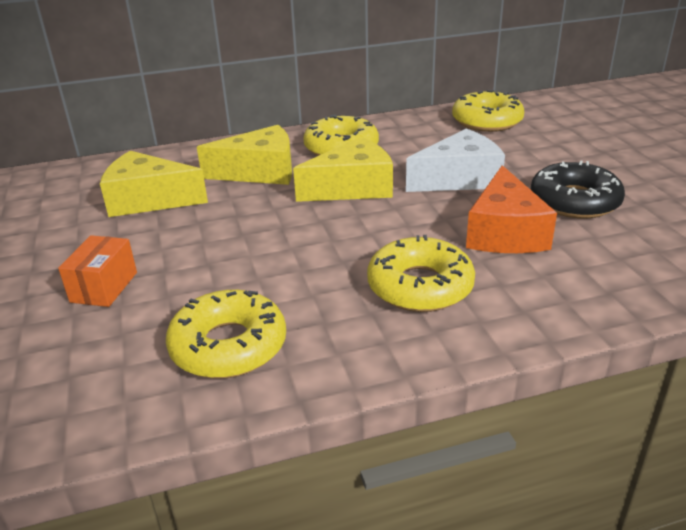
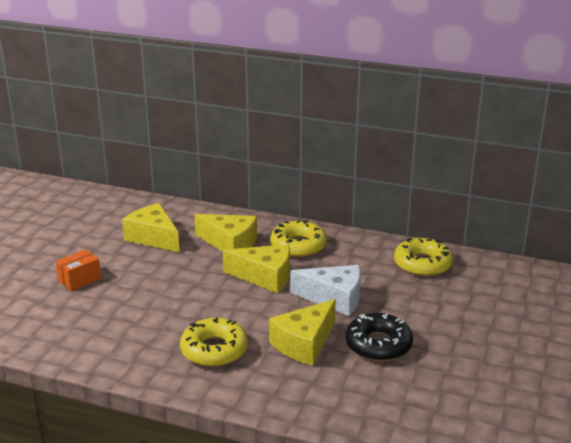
camera: 35 degrees right, 5 degrees down
(228, 346) = (94, 335): yellow donut -> none
(504, 232) = (304, 343): orange cheese -> yellow cheese

